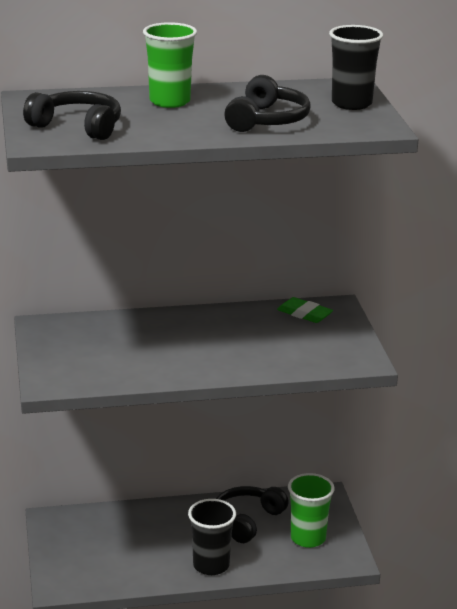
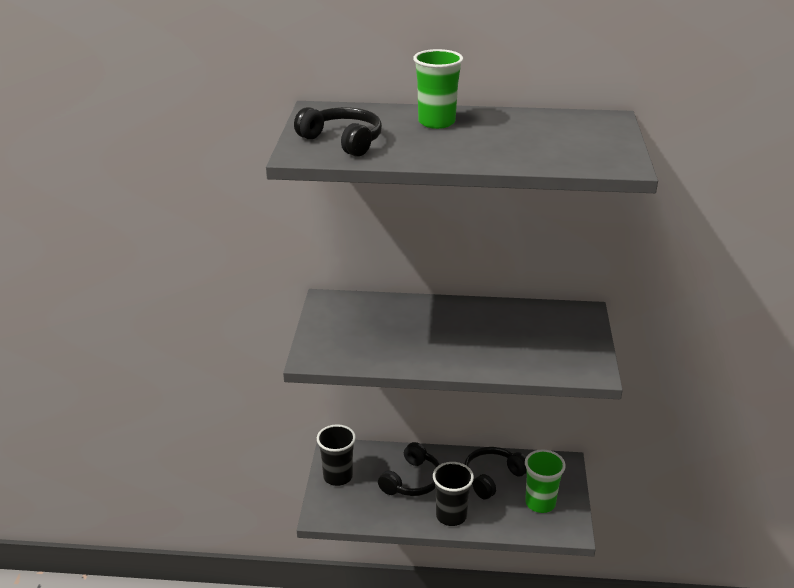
camera: 15 degrees right, 5 degrees up
(267, 120) = (517, 148): black headphones -> black headphones (412, 480)
(304, 314) = (554, 316): green eraser -> none
(351, 104) = (605, 137): black cup -> black cup (338, 476)

